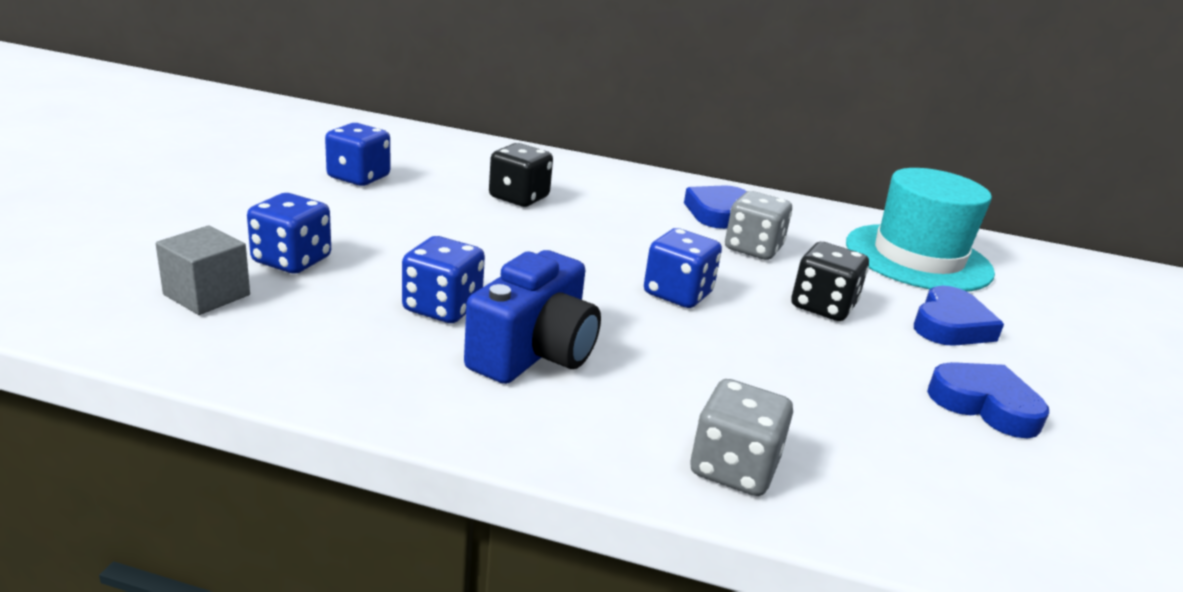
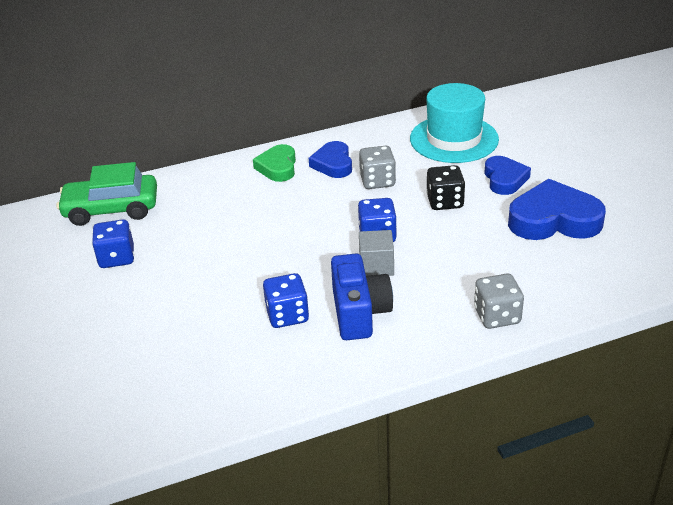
camera: 30 degrees left, 10 degrees up
(207, 295) = (169, 384): grey cube -> grey cube (376, 266)
(292, 260) = (175, 337): blue dice -> none
(420, 145) = (111, 209): none -> green car
(519, 197) = (223, 217): black dice -> none
(645, 188) = (278, 167): none -> green heart
(984, 405) = (553, 220): blue heart -> blue heart, size x1.65

